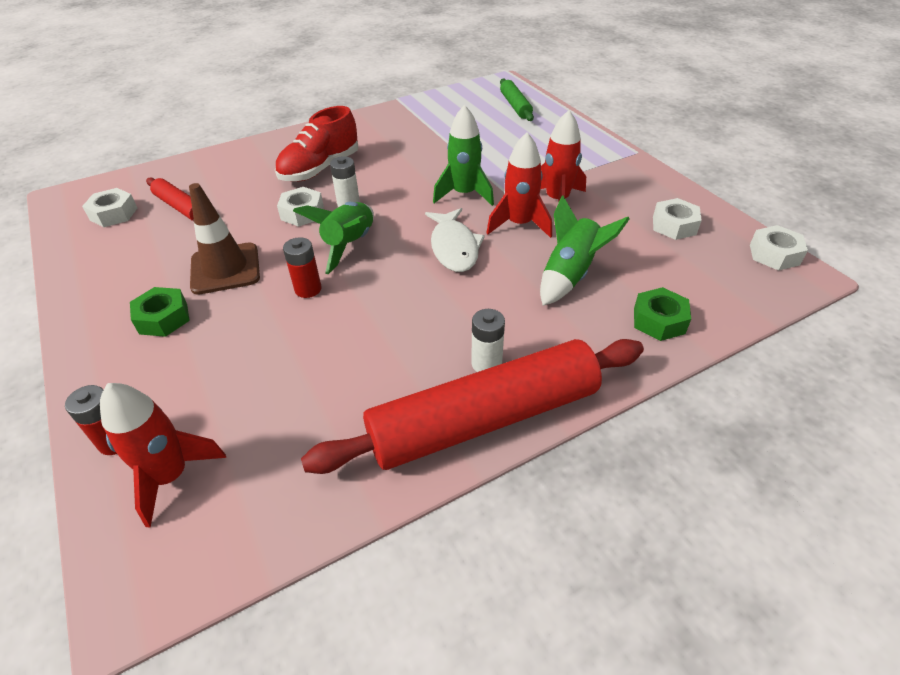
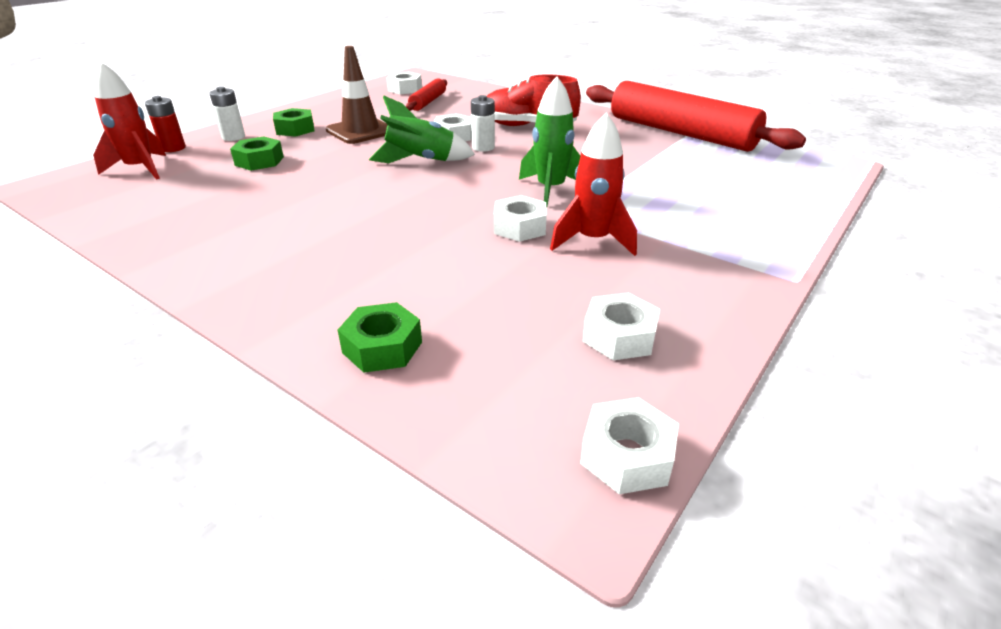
camera: 65 degrees right, 10 degrees down
(247, 358) = (259, 161): none -> green nut
(308, 289) = (349, 161): red battery -> none
(454, 247) = (449, 203): white fish -> none
(484, 418) = (197, 263): red rolling pin -> red rolling pin (680, 133)
(486, 364) = (273, 251): white battery -> white battery (233, 137)
(515, 106) = (787, 180): green rolling pin -> none
(519, 224) = (520, 227): red rocket -> white nut
(570, 275) = (442, 272): green rocket -> none

